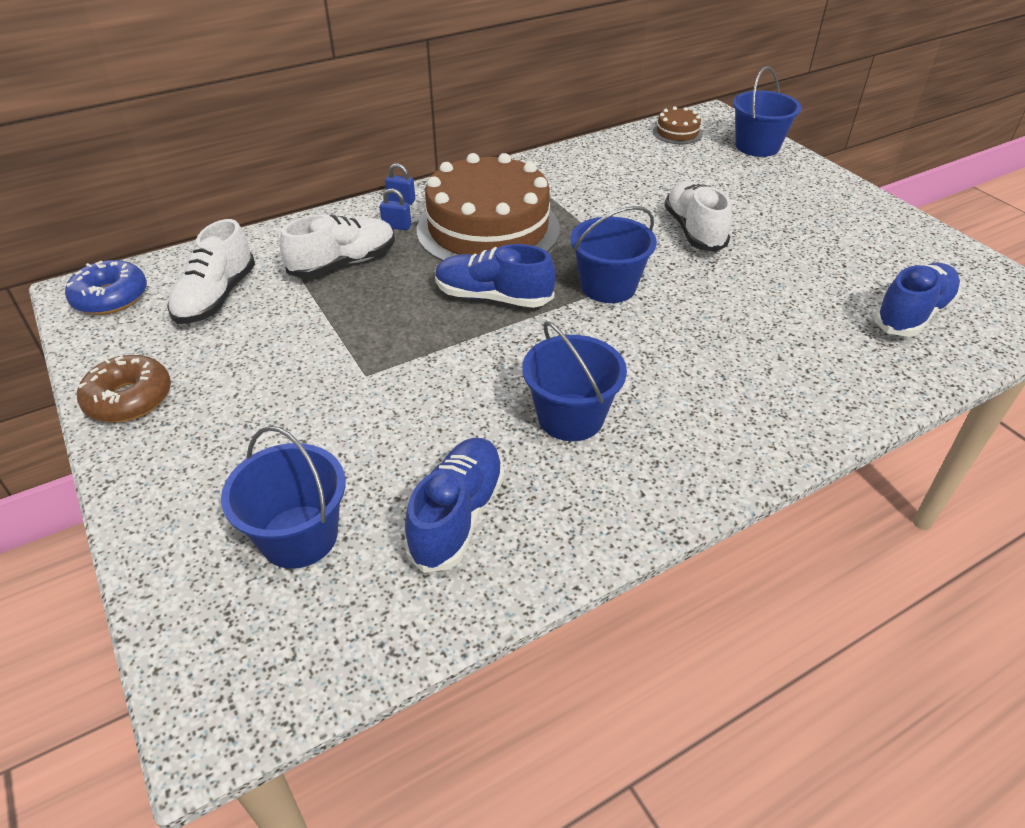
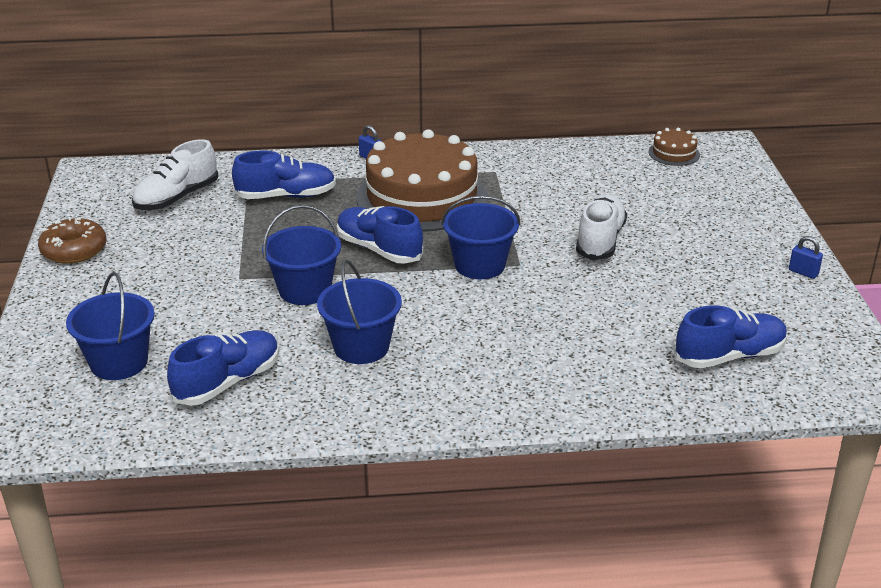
camera: 25 degrees right, 10 degrees down
(111, 297) = (106, 180): blue donut -> none
(343, 263) = (286, 196): white shoe -> blue shoe
(397, 226) = (350, 178): blue padlock -> blue padlock (803, 272)
(757, 146) = (741, 183): blue bucket -> blue bucket (305, 290)

